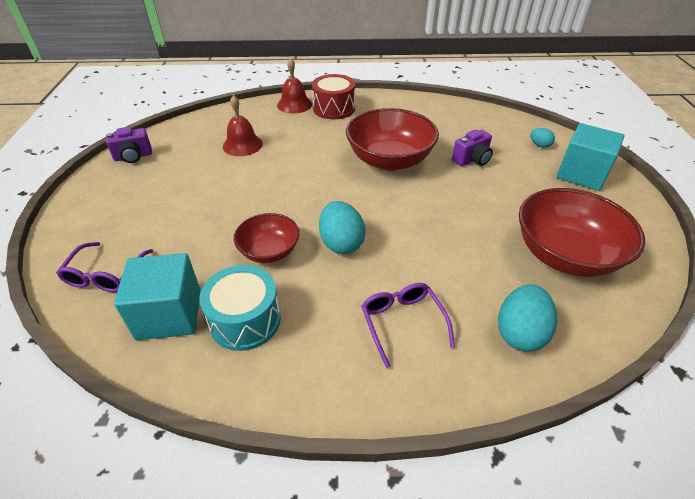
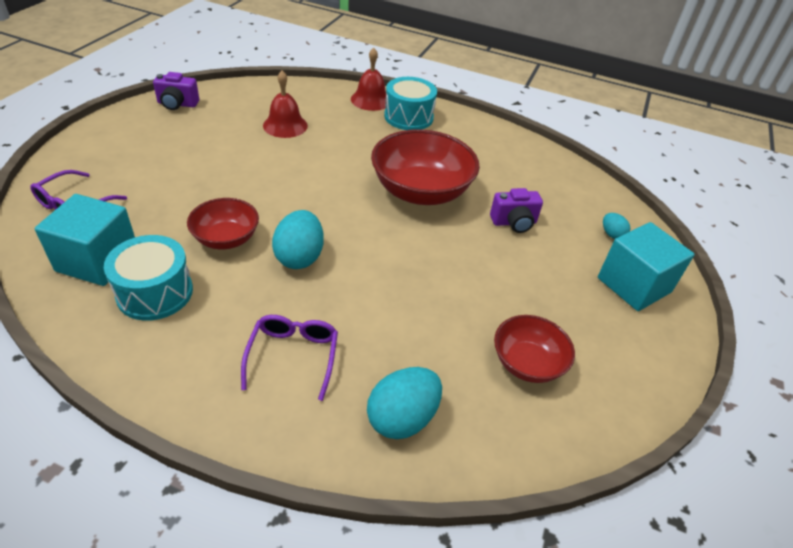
camera: 20 degrees right, 0 degrees up
(334, 108) = (408, 117): red drum -> turquoise drum
(565, 255) = (527, 363): red bowl -> red bowl, size x0.57

